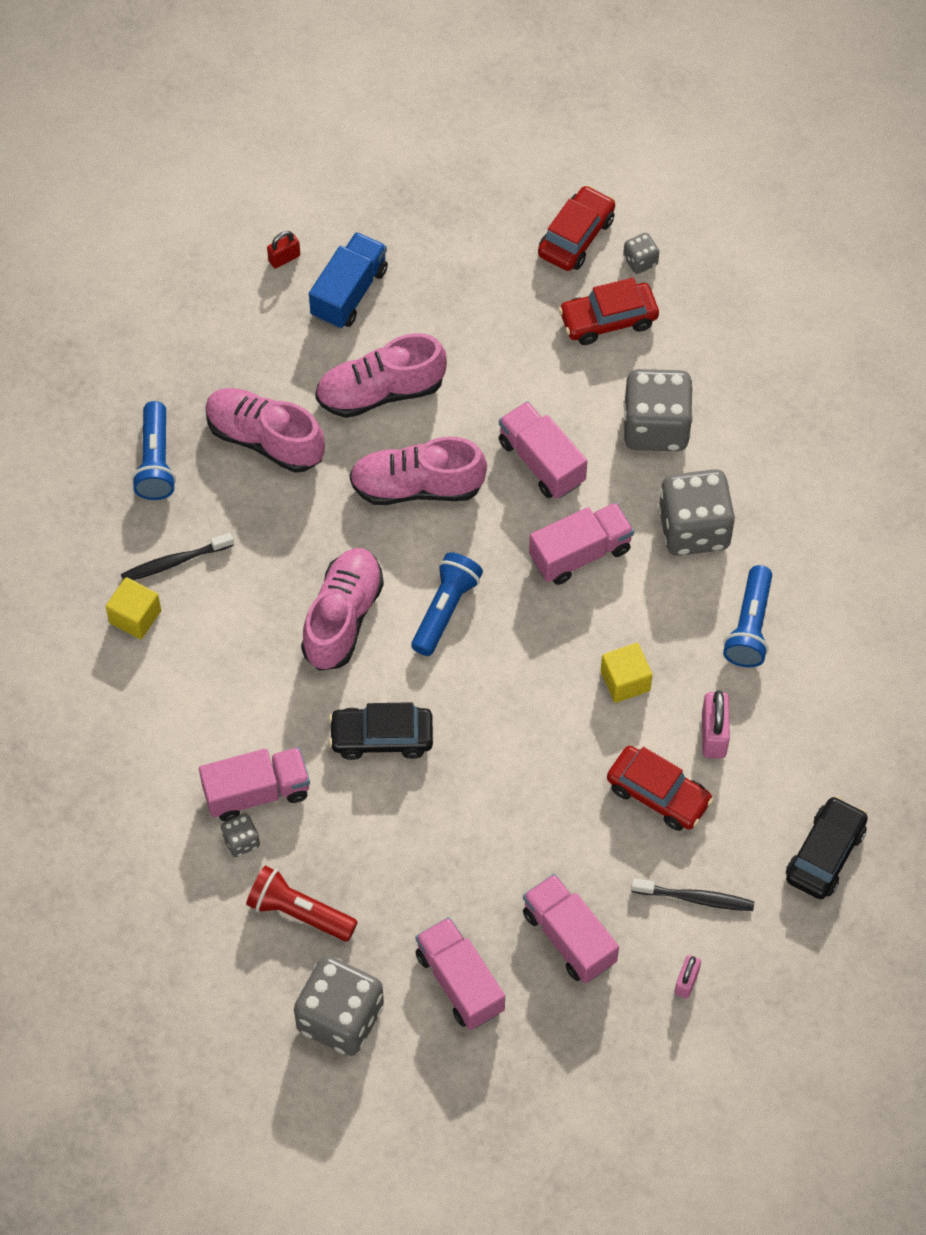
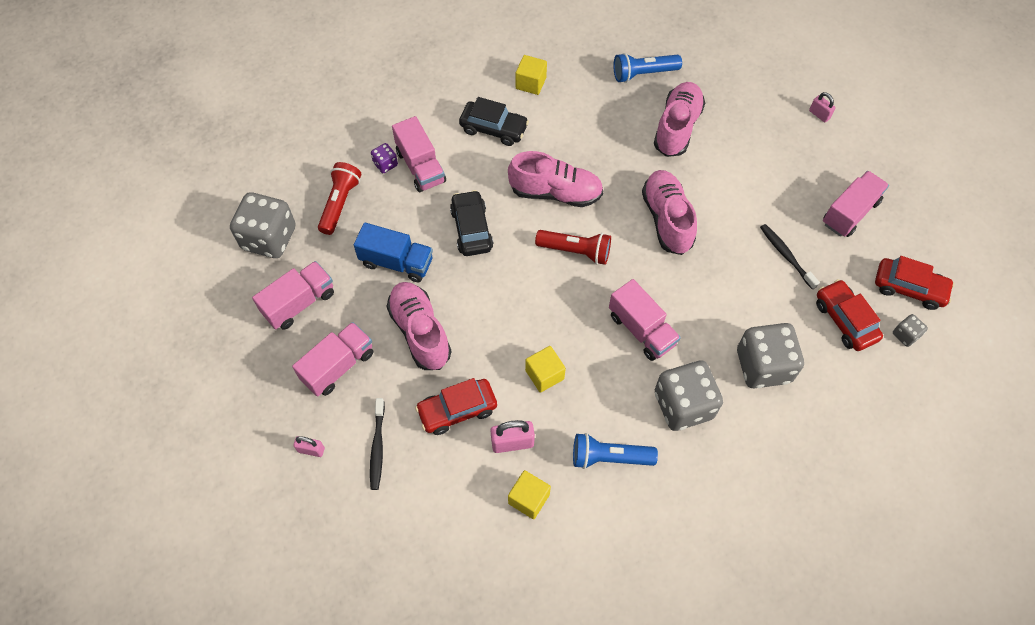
camera: 80 degrees right, 0 degrees up
(174, 562) = (574, 96): black toothbrush -> black toothbrush (786, 256)
(241, 841) = (385, 164): grey dice -> purple dice
(284, 258) = (819, 114): red padlock -> pink padlock
(349, 293) = (806, 155): blue truck -> blue truck (396, 262)
(380, 392) = (734, 186): pink shoe -> pink shoe (420, 332)
(445, 609) = (576, 251): blue flashlight -> red flashlight
(541, 462) = (710, 293): pink truck -> pink truck (850, 213)
(658, 794) = (457, 410): red car -> red car turned 45 degrees clockwise
(790, 727) = (529, 499): none -> yellow cube
(825, 854) = (425, 539): black car -> black car (494, 128)

